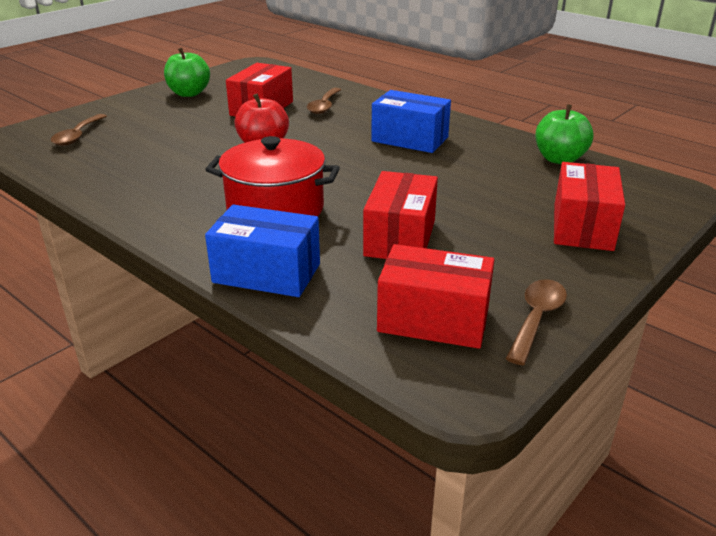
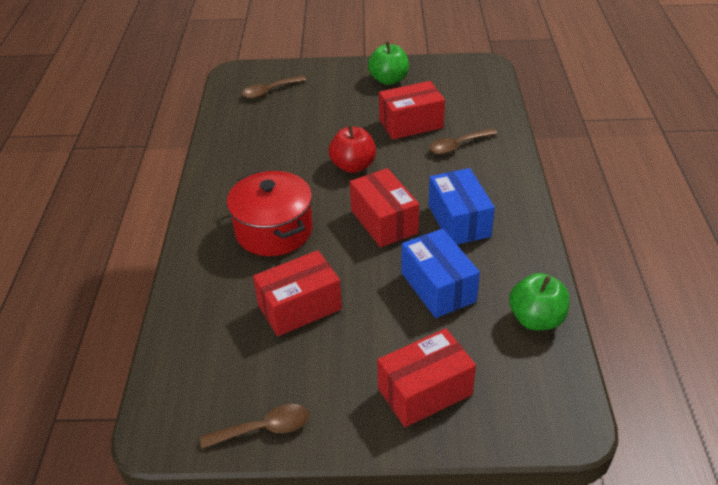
camera: 50 degrees right, 10 degrees up
(266, 273) = (197, 278): blue box -> blue box (438, 287)
(433, 319) = (216, 380): red box -> red box (384, 221)

